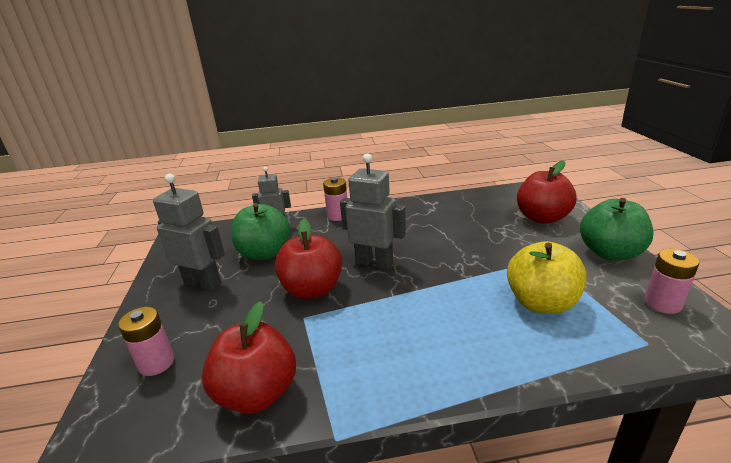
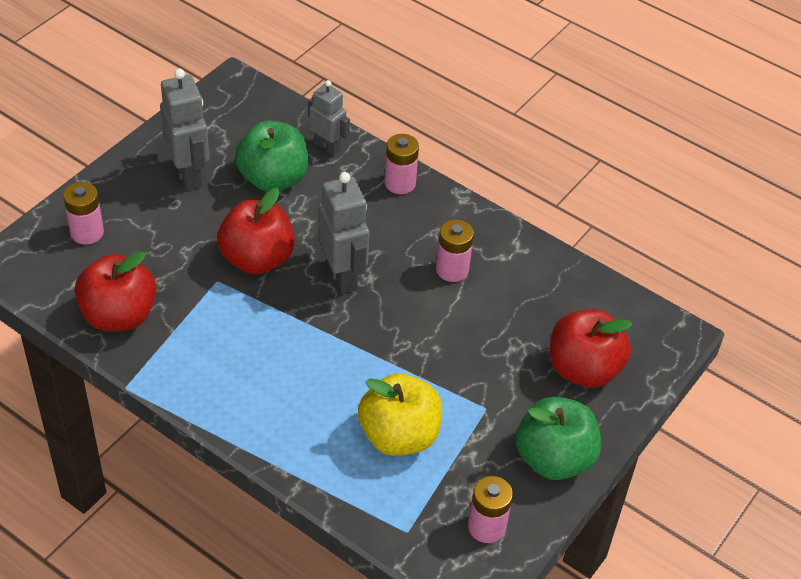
camera: 40 degrees right, 20 degrees up
(421, 226) = (452, 269): none -> pink battery

